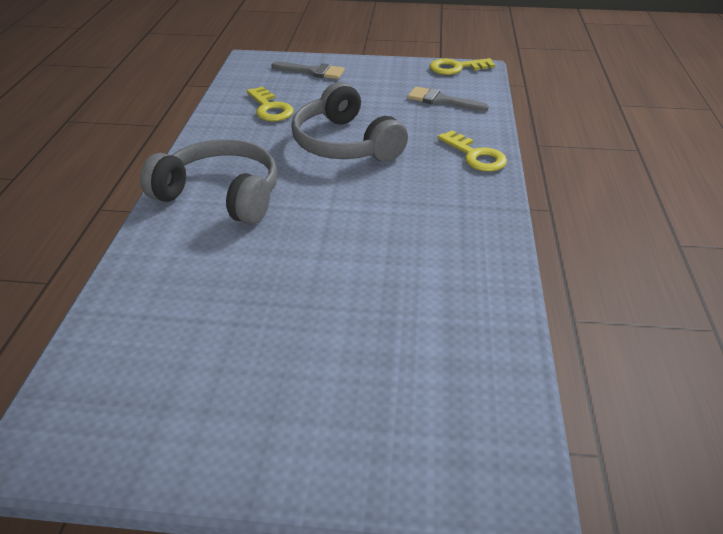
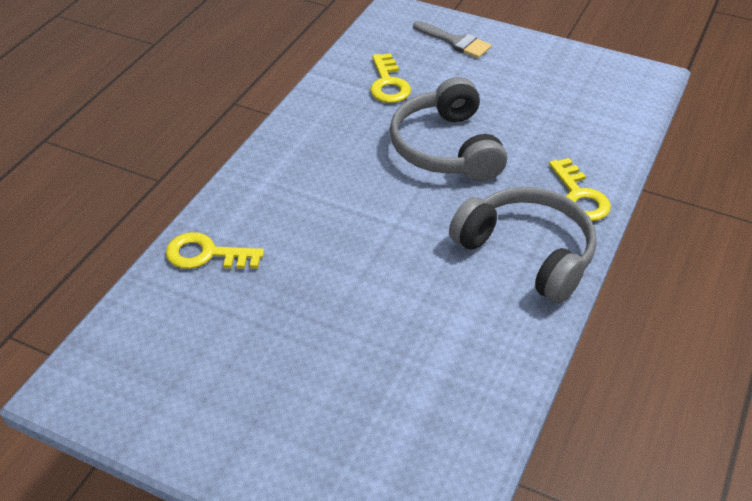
camera: 20 degrees right, 5 degrees up
(221, 195) = (297, 182): grey headphones -> grey headphones (527, 253)
(441, 100) = (580, 113): grey brush -> none
(456, 68) = (623, 69): yellow key -> yellow key (206, 254)

